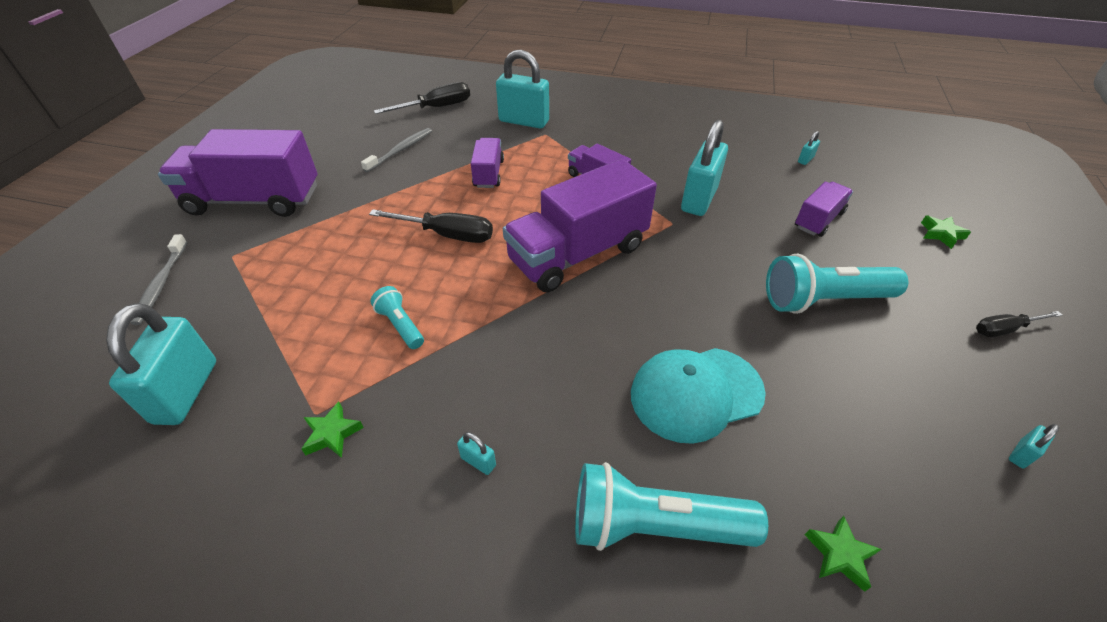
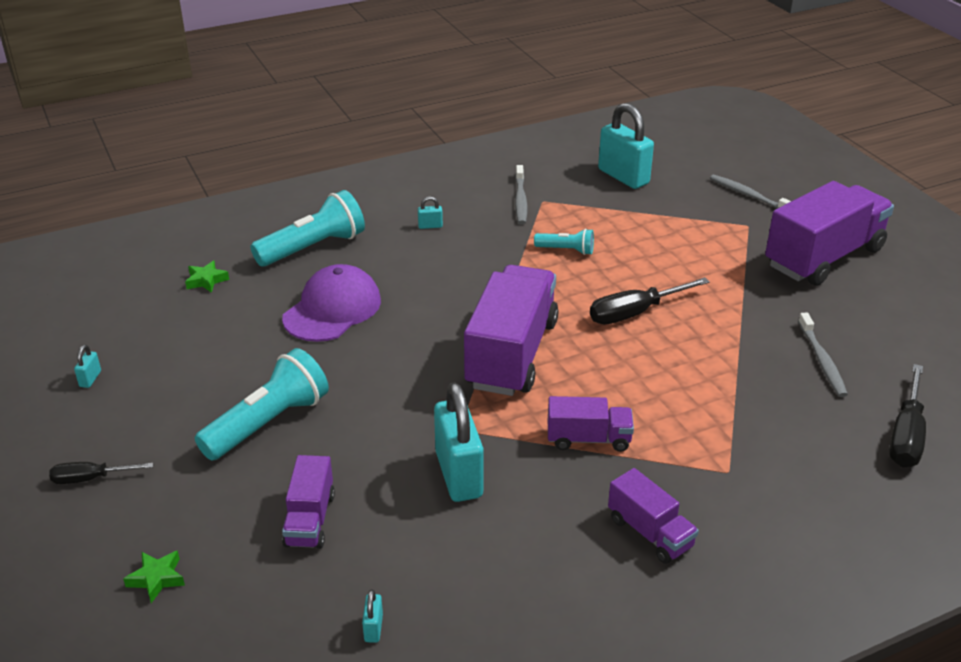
camera: 140 degrees right, 10 degrees down
(332, 434) = (520, 200): green star -> grey toothbrush
(488, 174) = (698, 384): purple truck -> purple truck (650, 533)
(524, 121) = (782, 477): turquoise padlock -> none
(696, 393) = (332, 309): turquoise cap -> purple cap
(1004, 329) = (90, 479): black screwdriver -> black screwdriver turned 135 degrees counterclockwise

